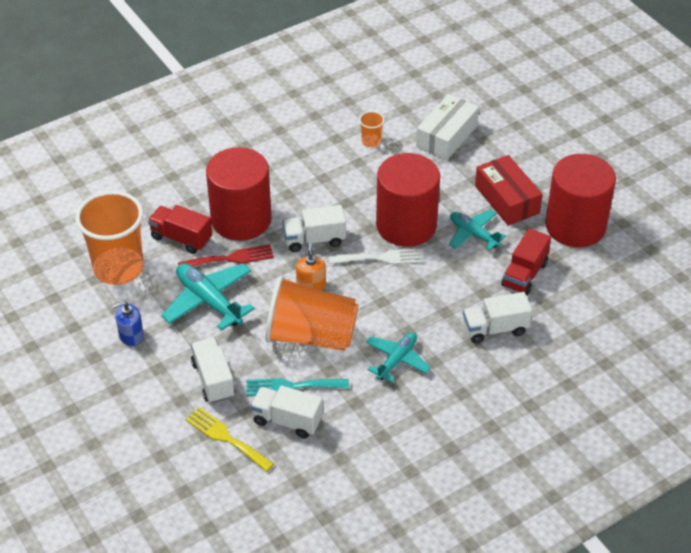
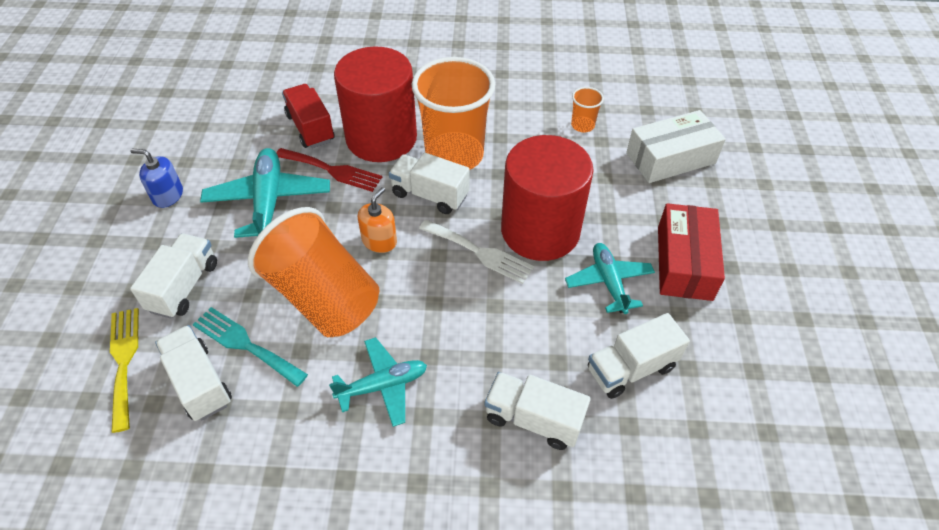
camera: 35 degrees right, 5 degrees up
(118, 268) = (229, 127): orange cup -> orange cup (454, 155)
(524, 274) = (631, 368): red truck -> white truck
(575, 226) = (749, 342): red cylinder -> none

